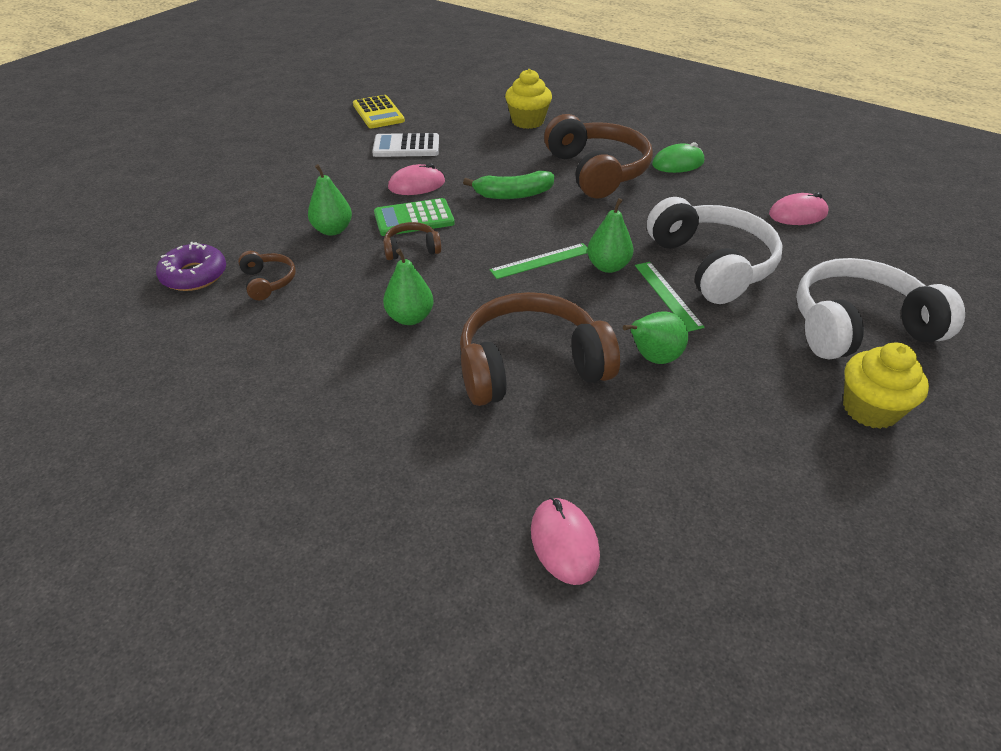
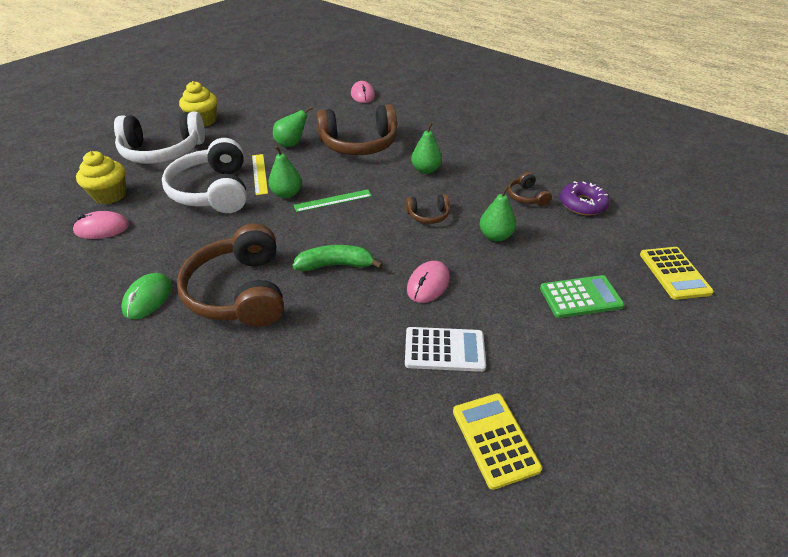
camera: 175 degrees left, 0 degrees up
(153, 205) = (674, 273): none -> yellow calculator
(414, 218) = (428, 244): green calculator -> green calculator (580, 297)
(417, 185) = (428, 284): pink mouse -> pink mouse turned 45 degrees counterclockwise
(527, 121) = (280, 397): yellow cupcake -> yellow cupcake (110, 195)
(667, 295) = (259, 174): green ruler -> yellow ruler
(678, 163) = (148, 298): green mouse -> green mouse turned 60 degrees counterclockwise

